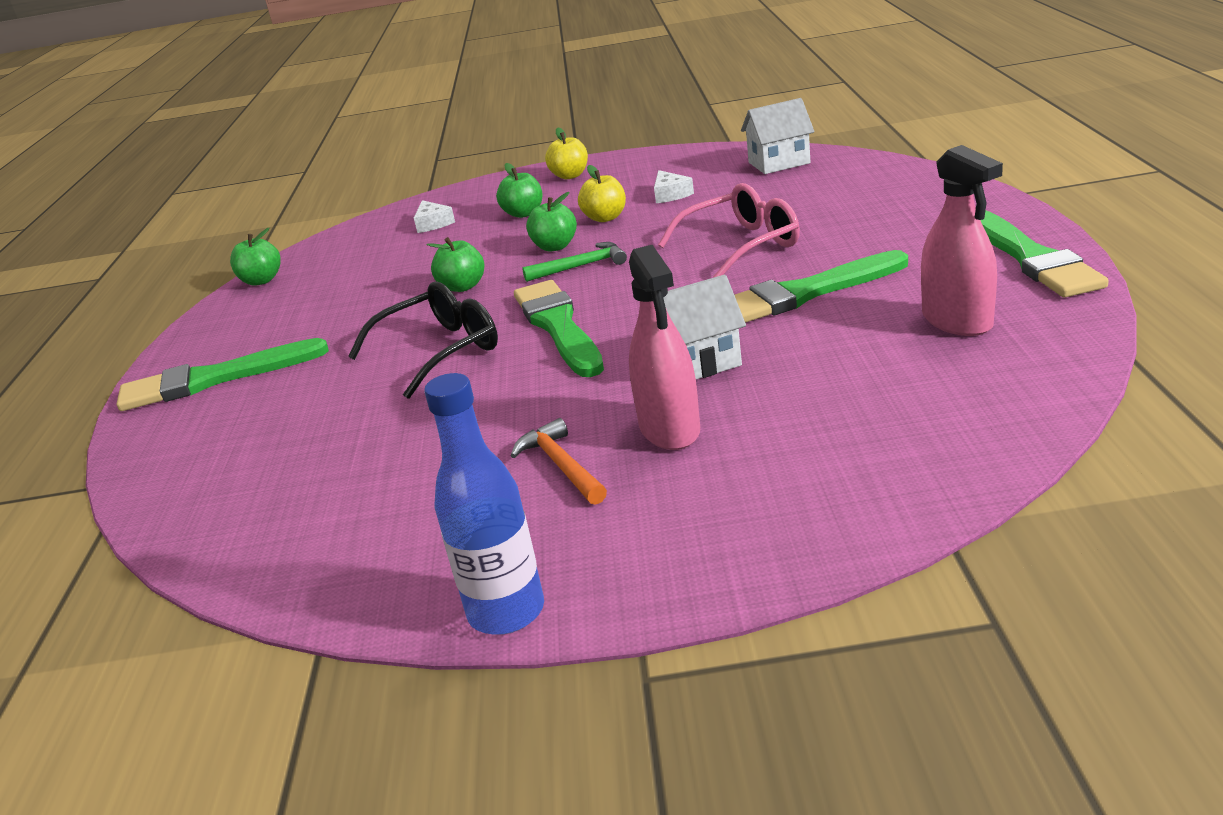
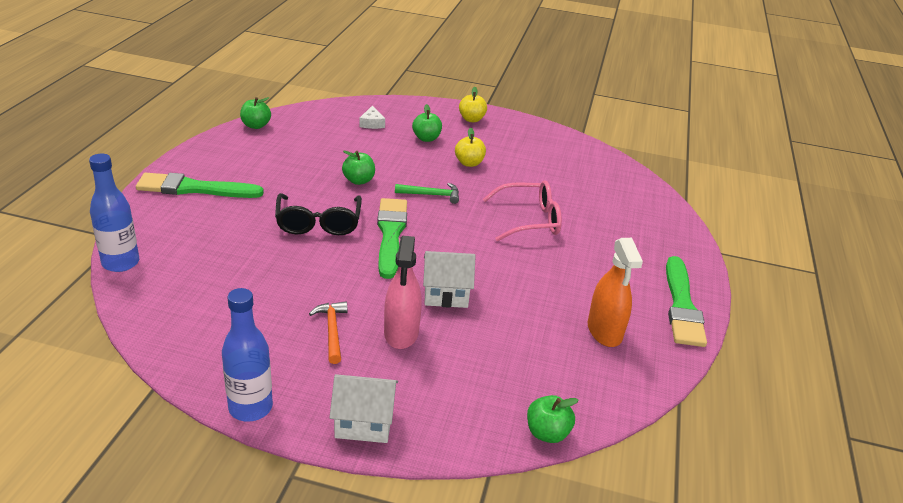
camera: 10 degrees right, 5 degrees up
(151, 508) = (121, 263): none -> blue bottle
(439, 351) = (318, 223): black glasses -> black glasses turned 105 degrees clockwise
(555, 247) = (427, 173): green apple -> green apple (547, 433)
(670, 194) = (517, 161): white cheese -> none
(779, 163) = (597, 164): white house -> white house (364, 423)
(805, 293) = (538, 272): green brush -> none
(957, 321) = (604, 331): pink spray bottle -> orange spray bottle

